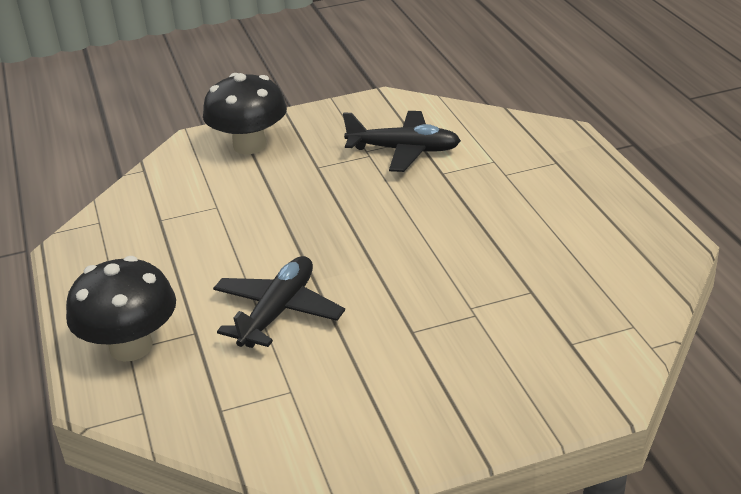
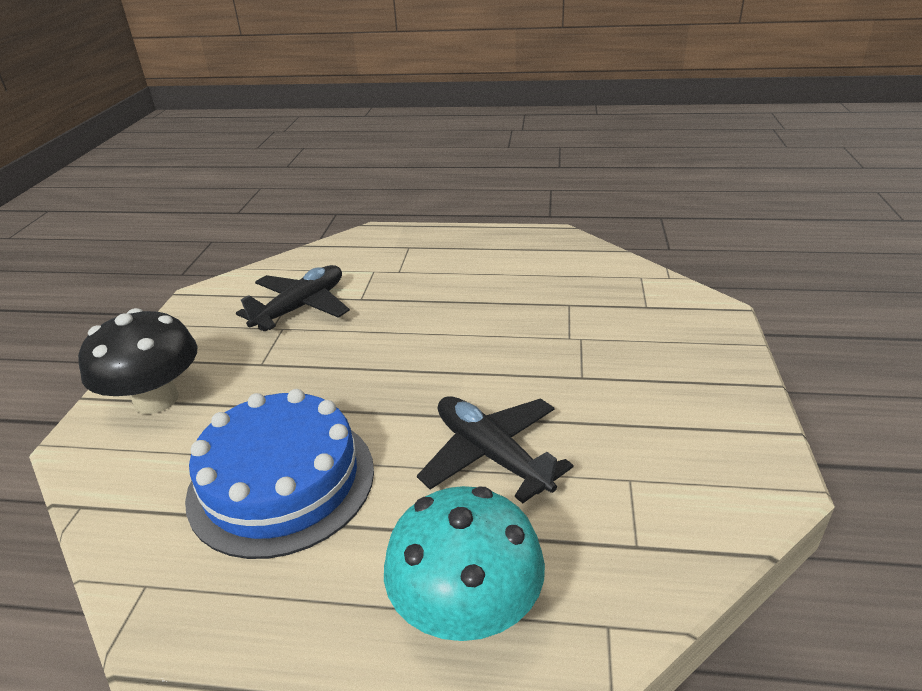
camera: 65 degrees left, 0 degrees up
(131, 347) = (467, 609): black mushroom -> turquoise mushroom
(201, 231) = (282, 481): none -> blue cake

